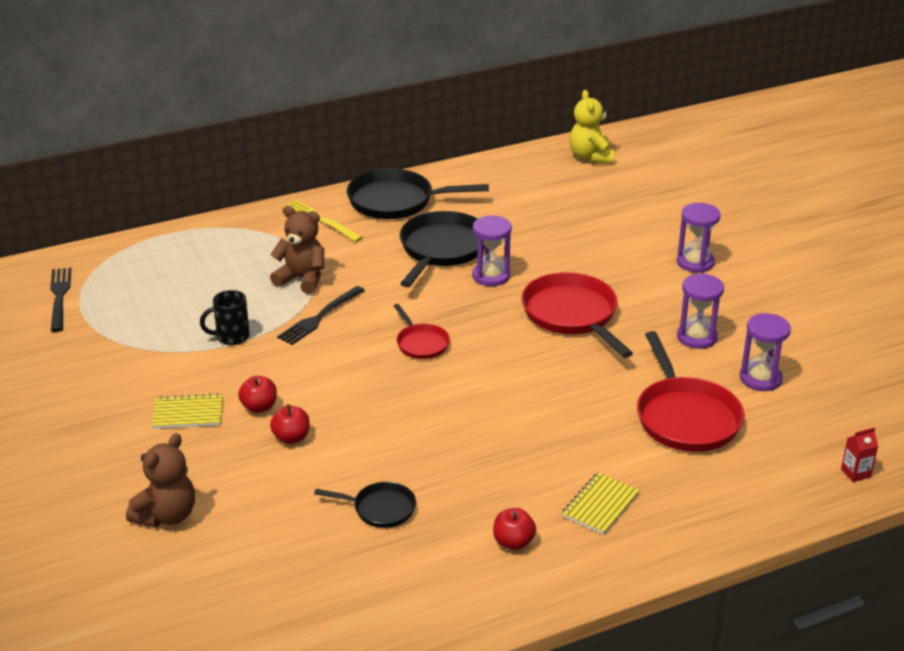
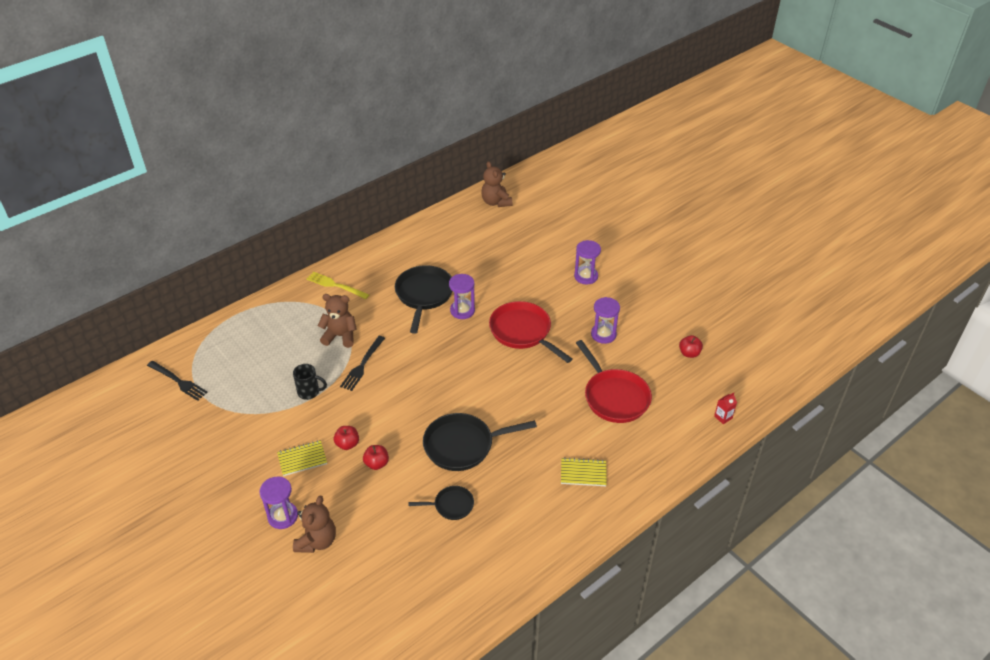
camera: 15 degrees left, 10 degrees up
(59, 296) = (179, 381): black fork -> black fork turned 150 degrees clockwise
(231, 337) = (309, 392): black mug -> black mug turned 135 degrees counterclockwise
(396, 201) = (381, 260): black pan -> black pan (463, 445)
(421, 343) = (435, 373): red pan -> none
(513, 542) = (540, 512): red apple -> red apple (689, 353)
(590, 157) = (496, 202): yellow teddy bear -> brown teddy bear
(600, 505) = (583, 473): yellow notebook -> yellow notebook turned 75 degrees clockwise
(760, 378) = (650, 359): purple hourglass -> purple hourglass (283, 516)

